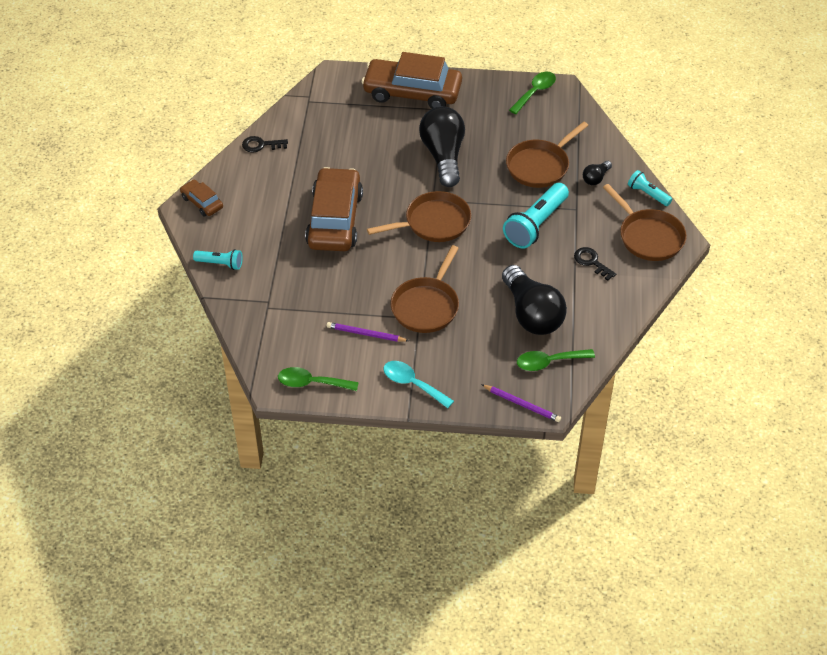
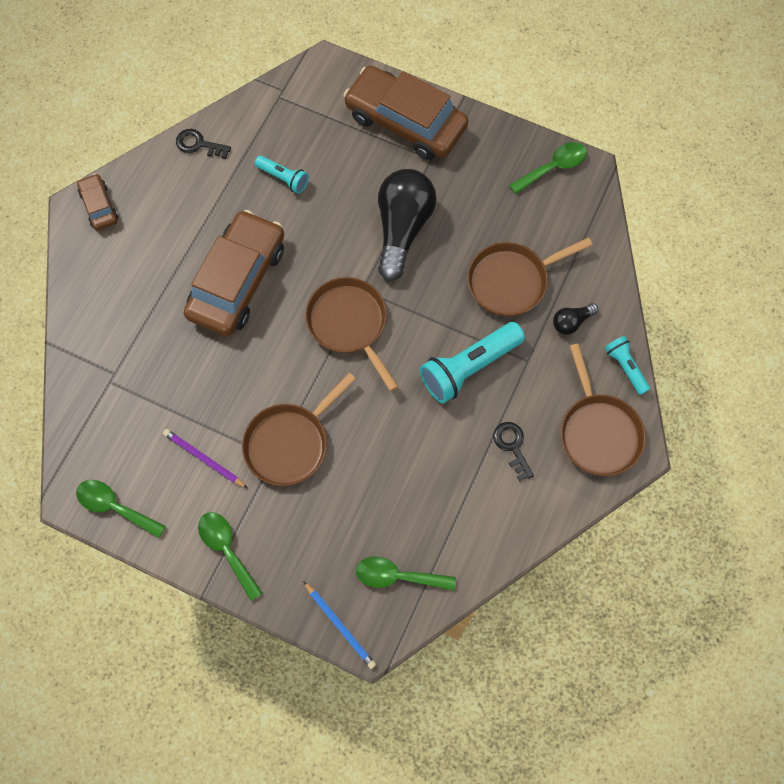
camera: 20 degrees right, 20 degrees up
(220, 264) = (84, 301): turquoise flashlight -> turquoise flashlight (284, 178)
(412, 384) = (227, 549): turquoise spoon -> green spoon
(434, 223) = (349, 324): brown pan -> brown pan turned 120 degrees counterclockwise
(522, 404) = (340, 626): purple pencil -> blue pencil
(532, 314) = (408, 498): black light bulb -> none

